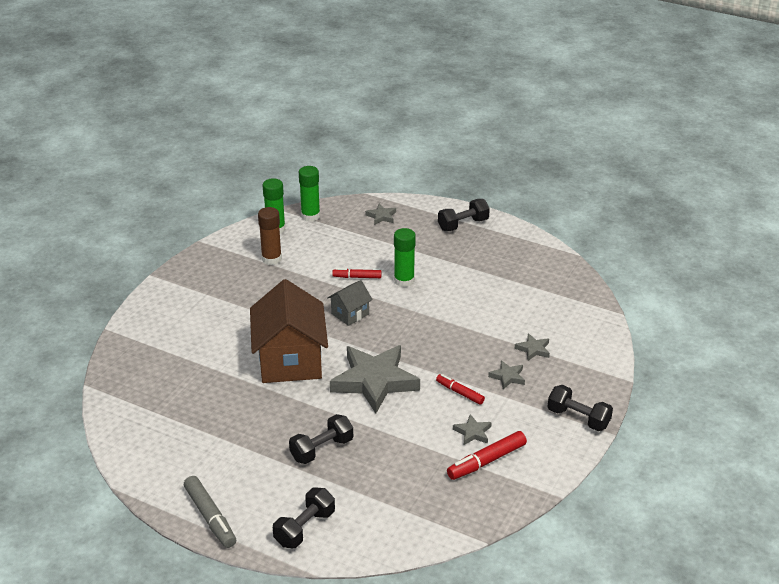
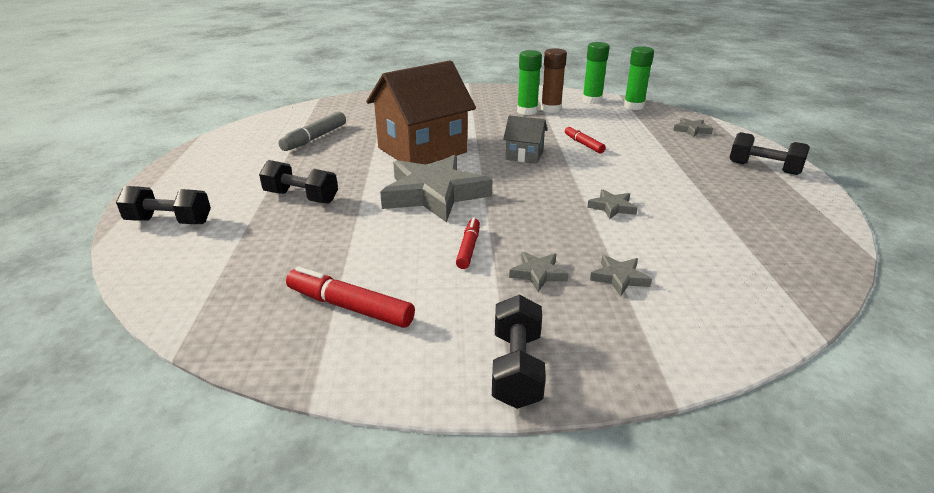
camera: 60 degrees right, 5 degrees down
(210, 517) = (174, 176): grey marker -> grey marker (314, 138)
(404, 281) = (615, 165): green glue stick -> green glue stick (527, 111)
(472, 432) = (400, 279): grey star -> grey star (612, 207)

